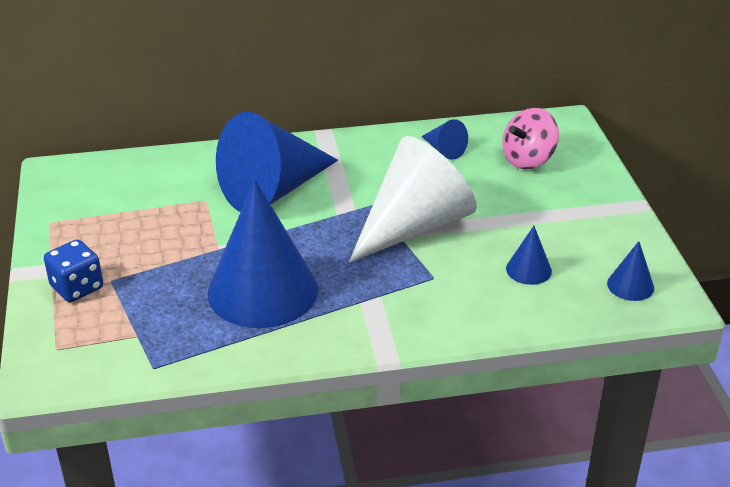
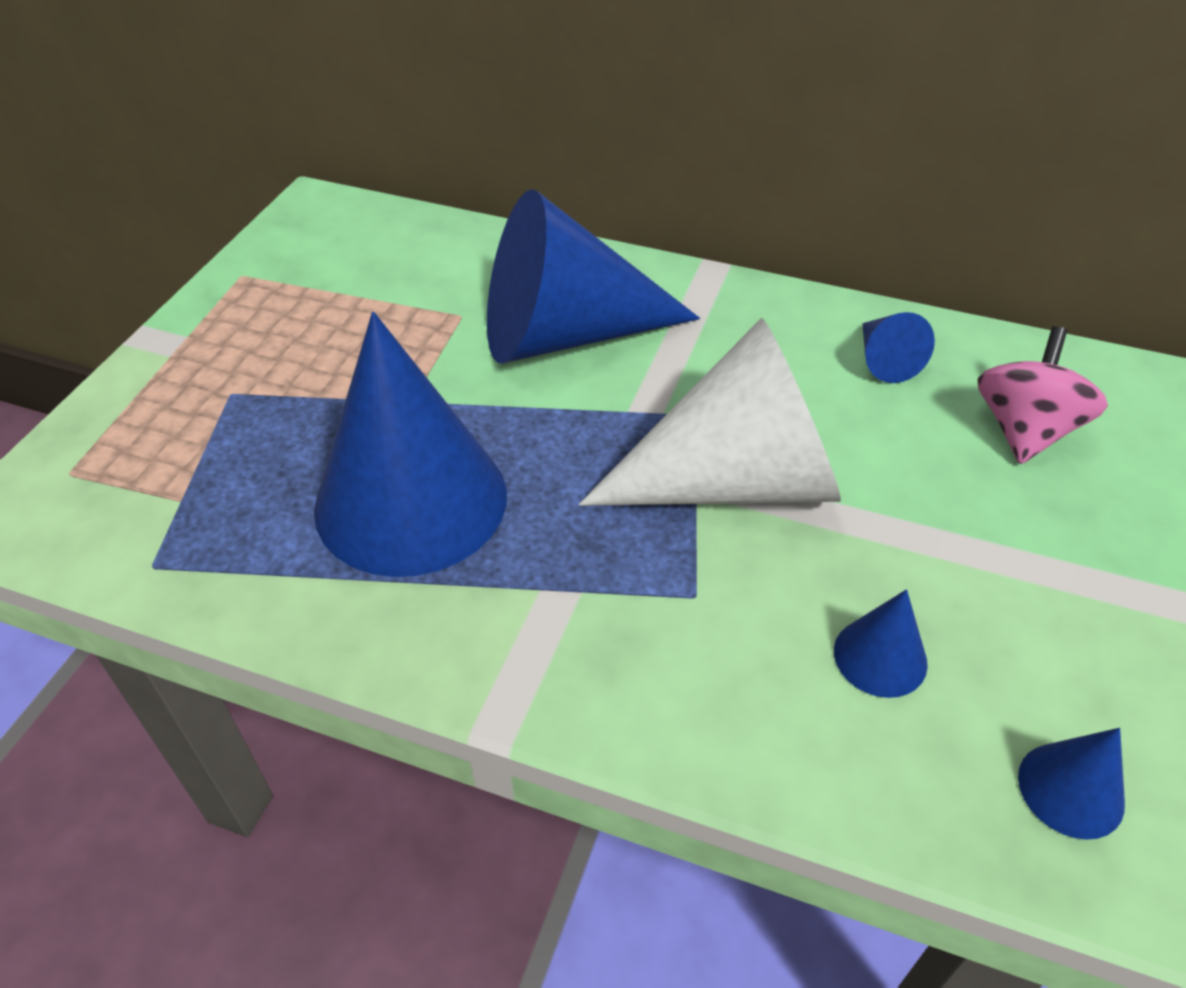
camera: 30 degrees right, 10 degrees up
(77, 287) = (182, 387): blue dice -> none
(528, 160) = (1024, 430): pink spinning top -> pink spinning top turned 120 degrees clockwise

